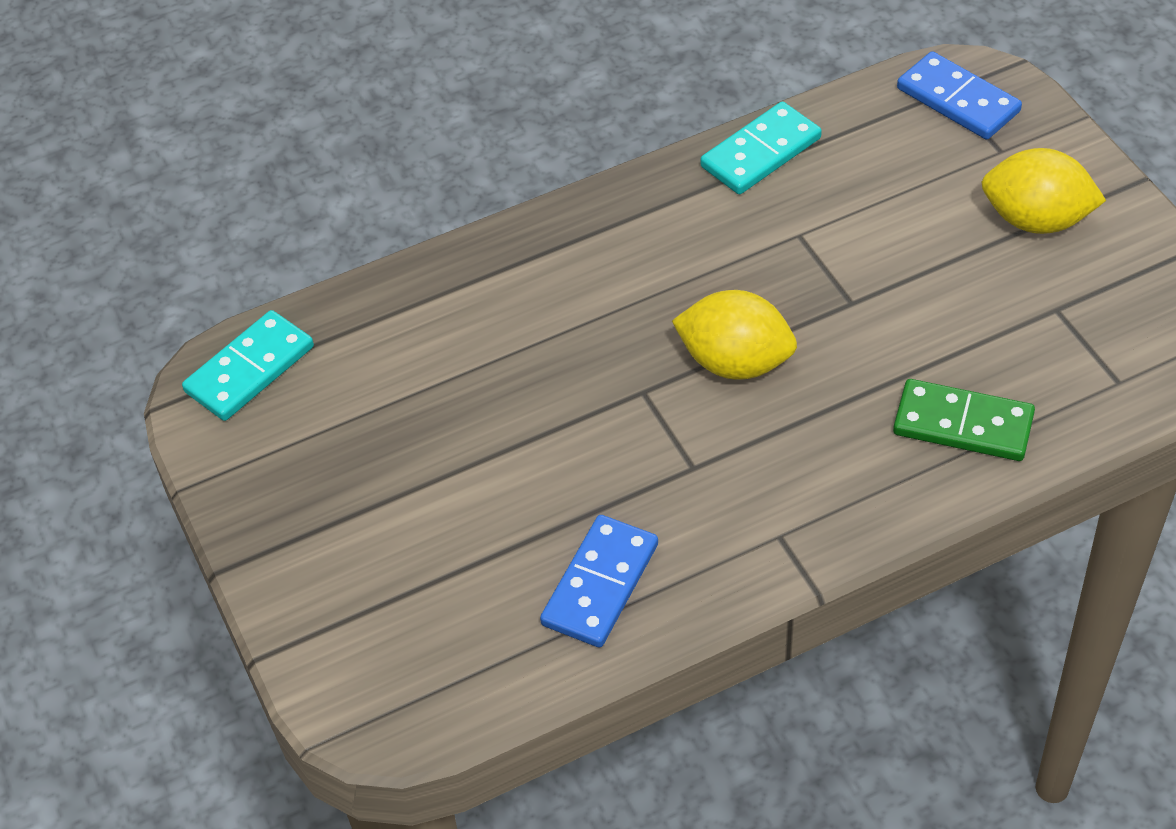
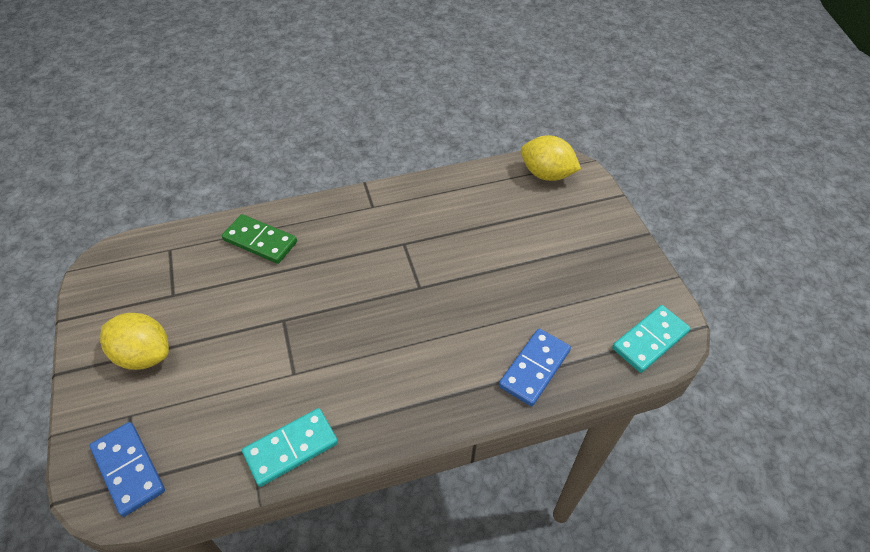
camera: 175 degrees left, 0 degrees up
(600, 584) = (461, 199): blue domino -> blue domino (534, 368)
(735, 362) = (363, 294): yellow lemon -> yellow lemon (546, 174)

